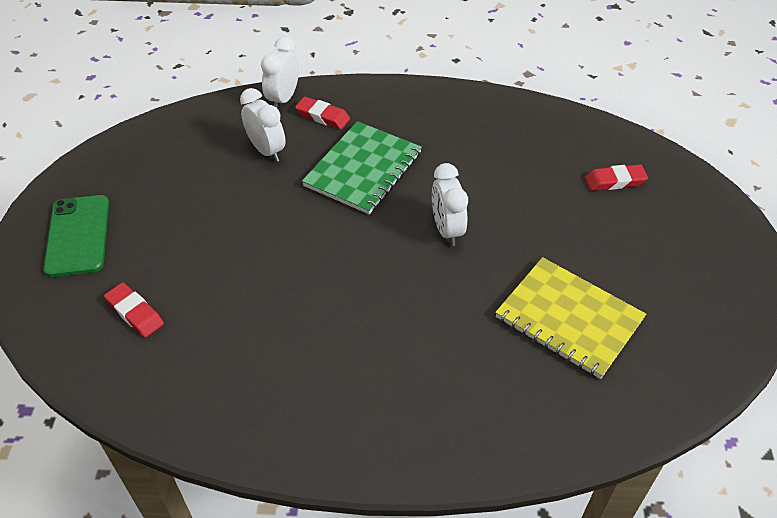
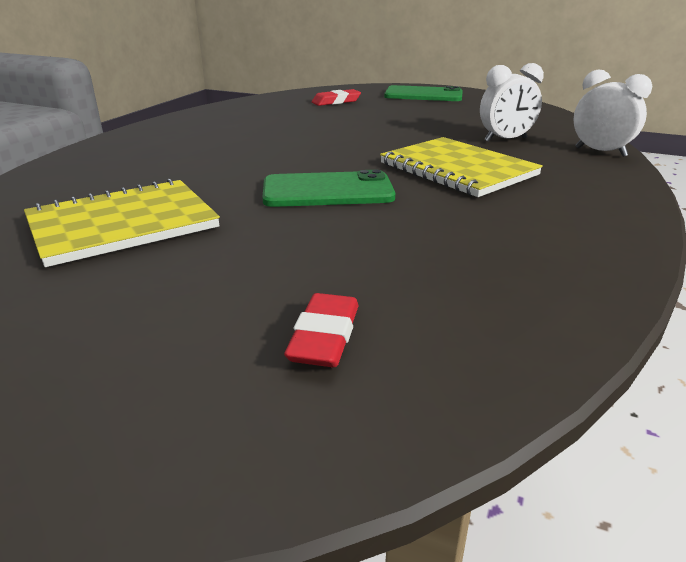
camera: 110 degrees right, 20 degrees down
(323, 116) = (564, 164): red eraser -> none
(363, 169) = (457, 169): green notebook -> yellow notebook
(447, 230) = (327, 191): white clock -> green phone

